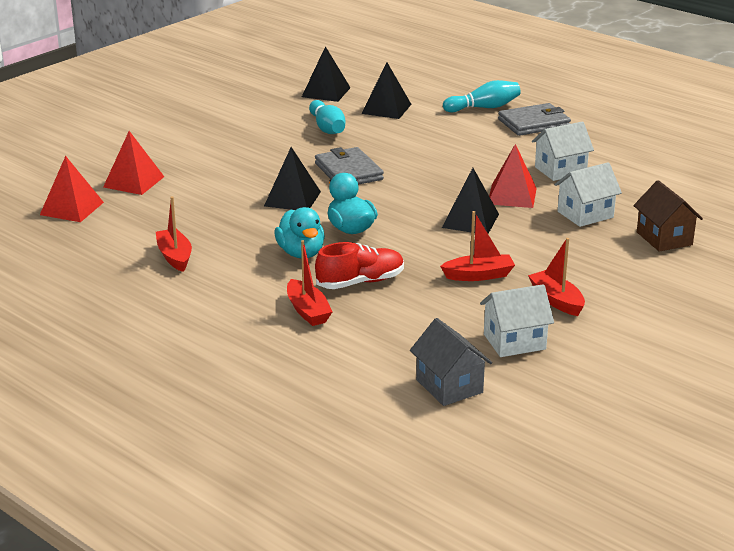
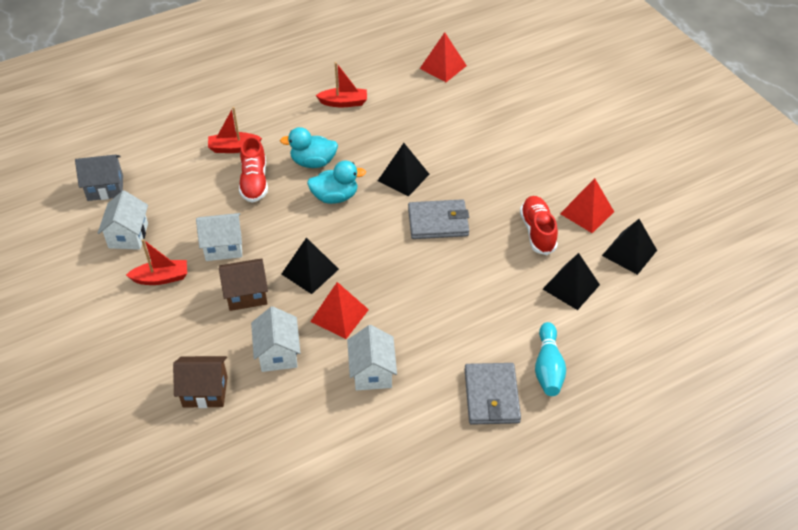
camera: 110 degrees right, 20 degrees up
(133, 181) = (474, 100): red pyramid -> red pyramid (587, 212)
(327, 128) = (537, 231): turquoise bowling pin -> red shoe
(479, 275) = (223, 247): red boat -> white house
(531, 246) = (246, 294): none -> brown house

